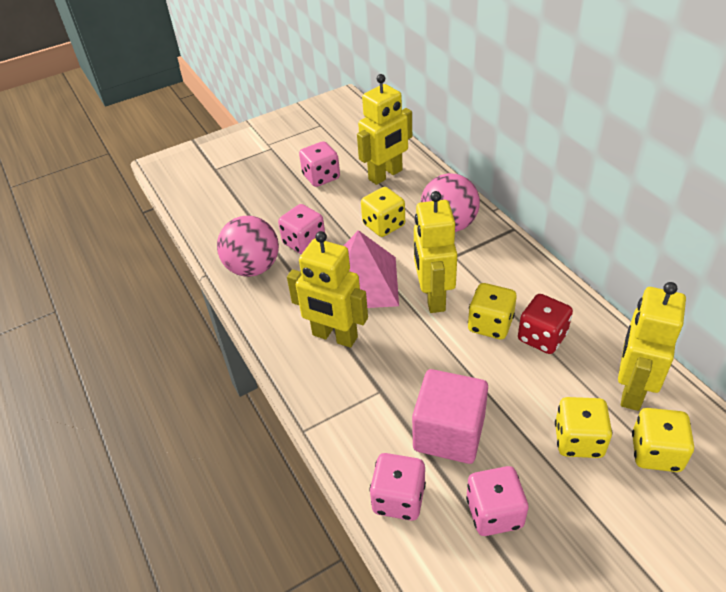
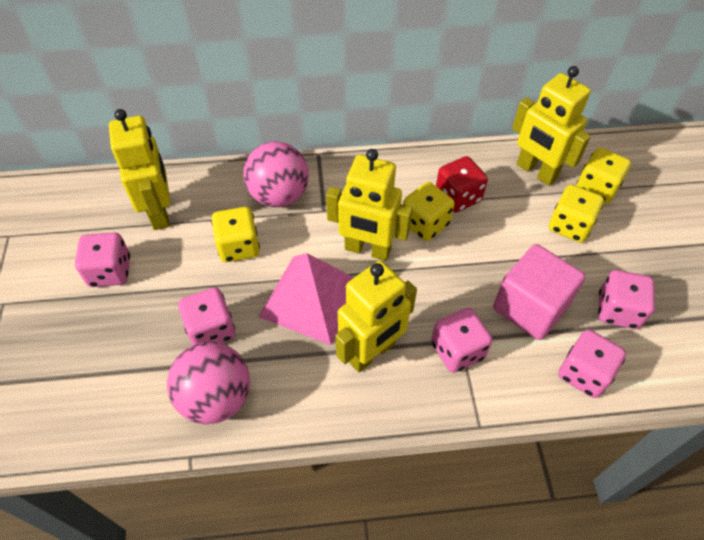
camera: 70 degrees left, 10 degrees up
(368, 391) = (457, 350): none -> pink dice

